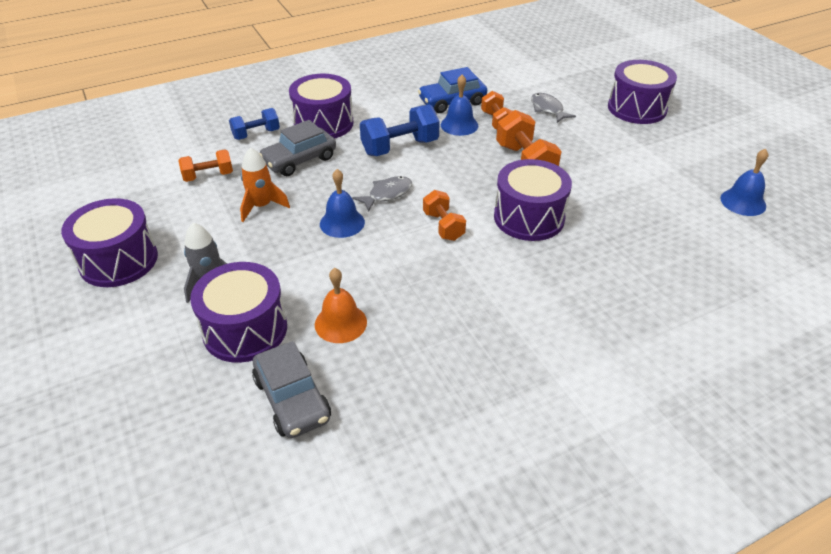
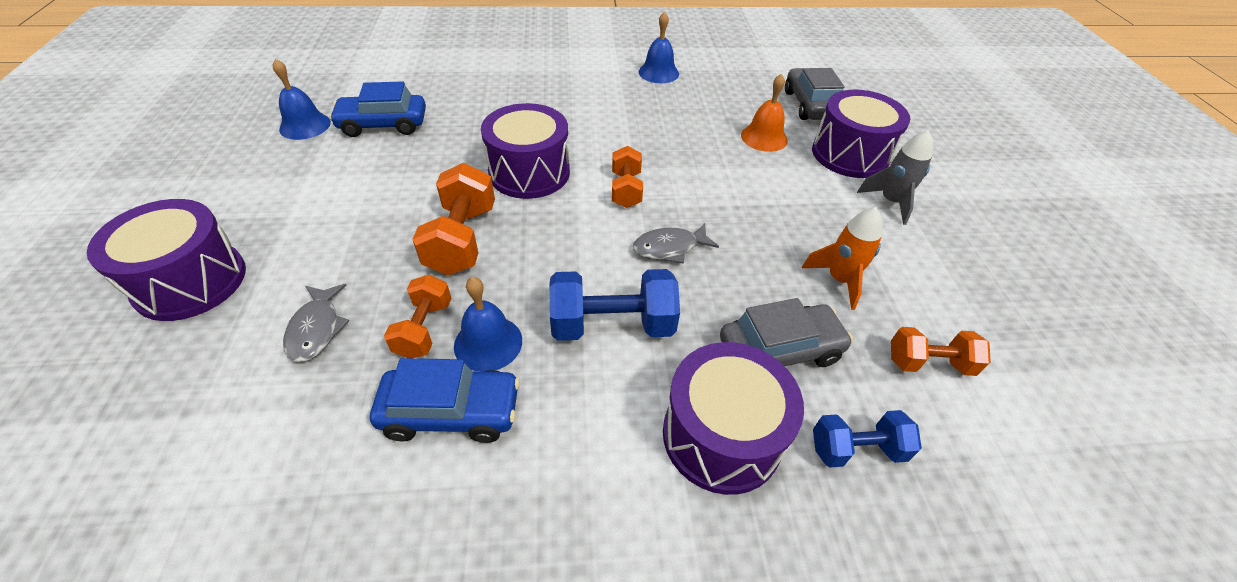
camera: 160 degrees left, 5 degrees up
(118, 260) = (1008, 256): purple drum -> none
(342, 223) = (739, 226): blue bell -> blue bell (658, 72)
(689, 222) = (383, 124): none -> blue car

